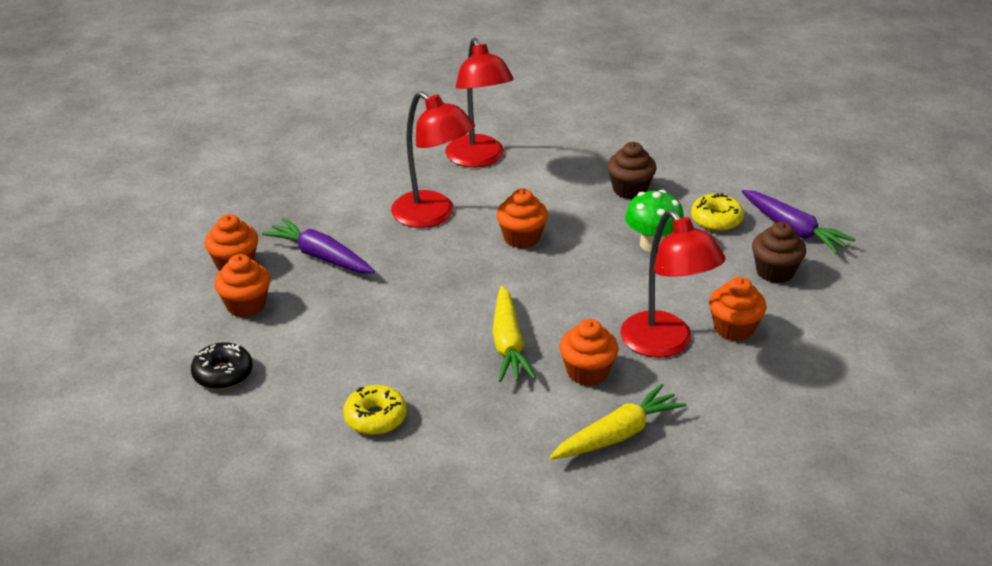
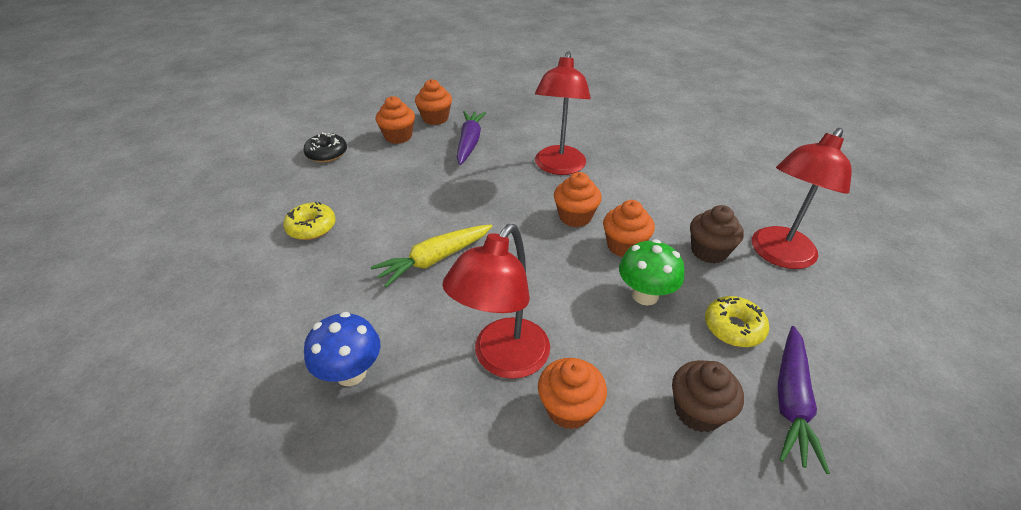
camera: 60 degrees right, 5 degrees up
(478, 159) = (649, 161): red lamp -> red lamp (778, 255)
(587, 372) = (428, 319): orange cupcake -> orange cupcake (624, 246)
(617, 435) = (351, 373): yellow carrot -> blue mushroom

